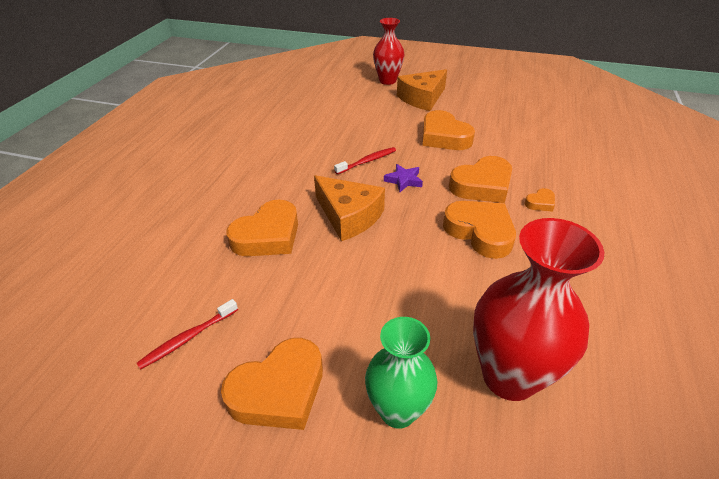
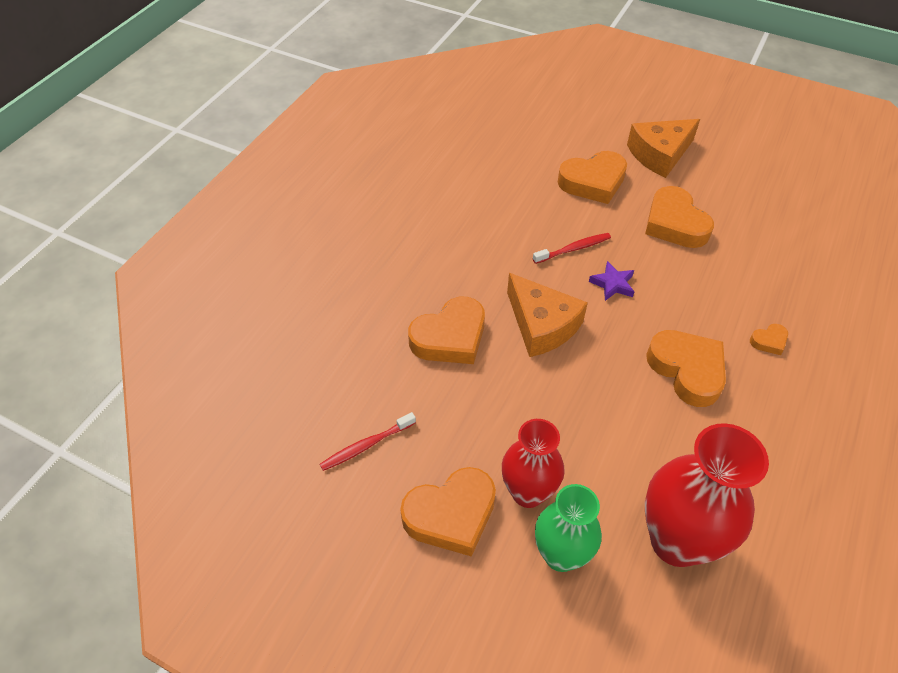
camera: 10 degrees right, 10 degrees up
(387, 81) = (619, 117): red vase -> red vase (528, 492)
(482, 185) = (705, 306): orange heart -> orange heart (593, 182)

